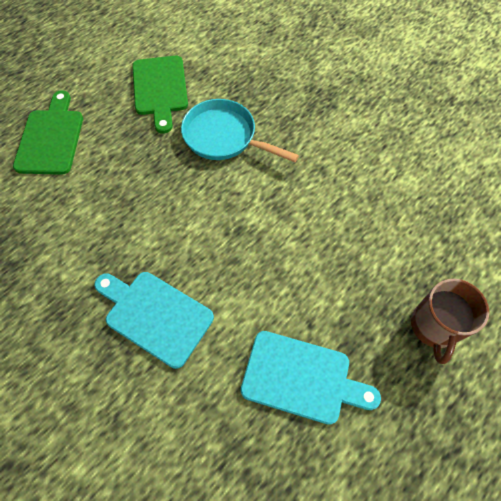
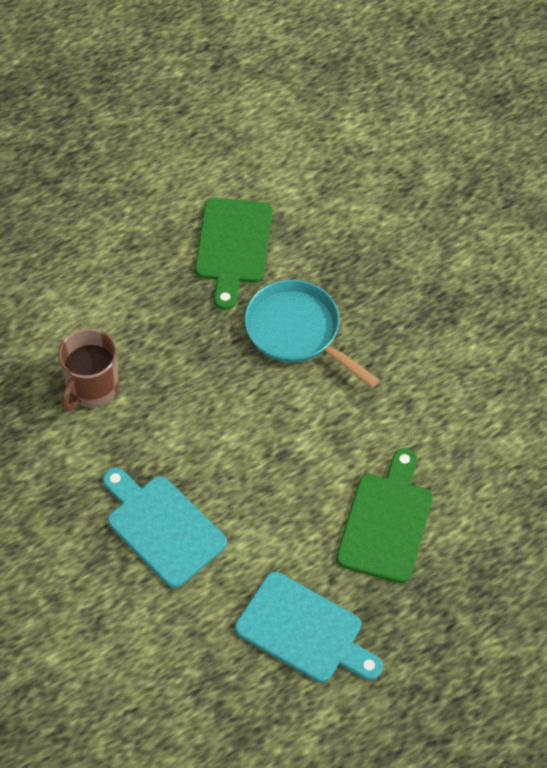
camera: 15 degrees right, 5 degrees down
(51, 138) = (82, 285): green cutting board -> green cutting board (386, 522)
(433, 327) = (471, 616): brown mug -> brown mug (92, 388)

